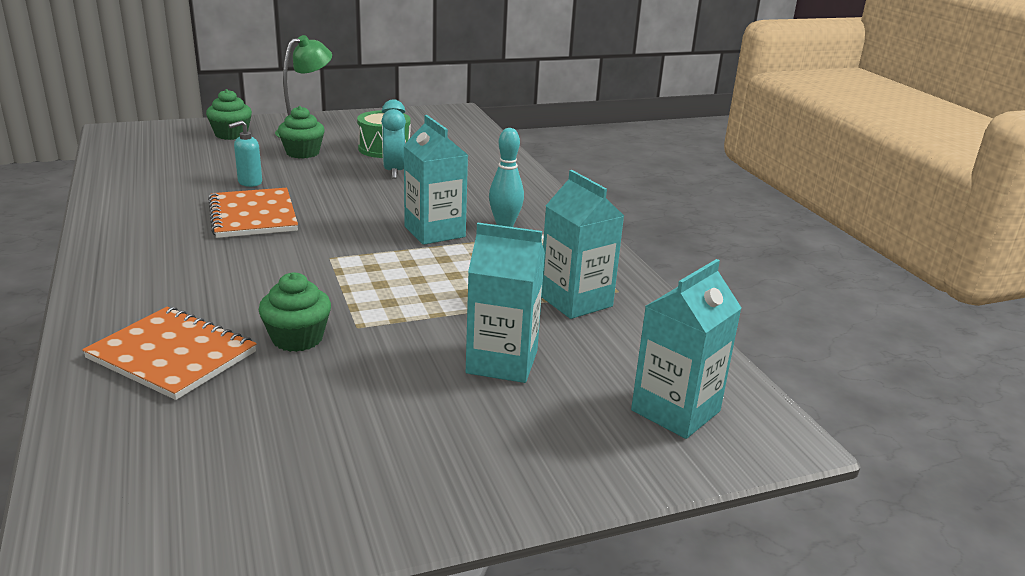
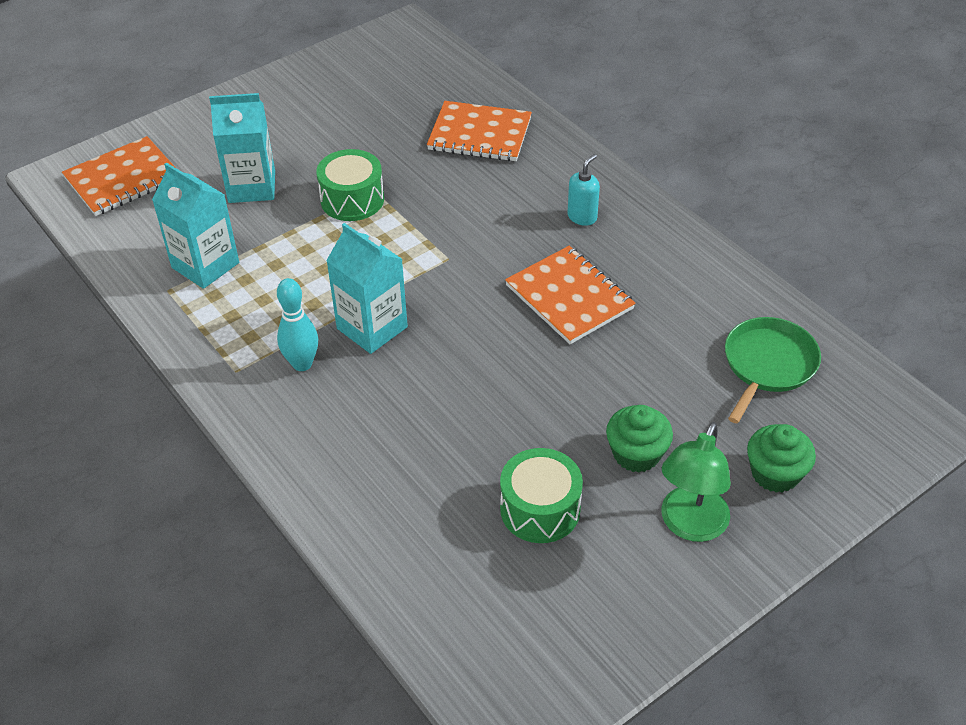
camera: 165 degrees right, 20 degrees up
(162, 163) = (768, 365): none -> green pan
(249, 182) = (631, 357): turquoise soap dispenser -> turquoise soap dispenser (582, 217)
(297, 338) = (409, 168): green cupcake -> none
(388, 322) = (352, 199): none -> green drum
(394, 171) = (487, 445): turquoise clock -> none
(675, 411) = (123, 179): turquoise carton -> orange notebook

